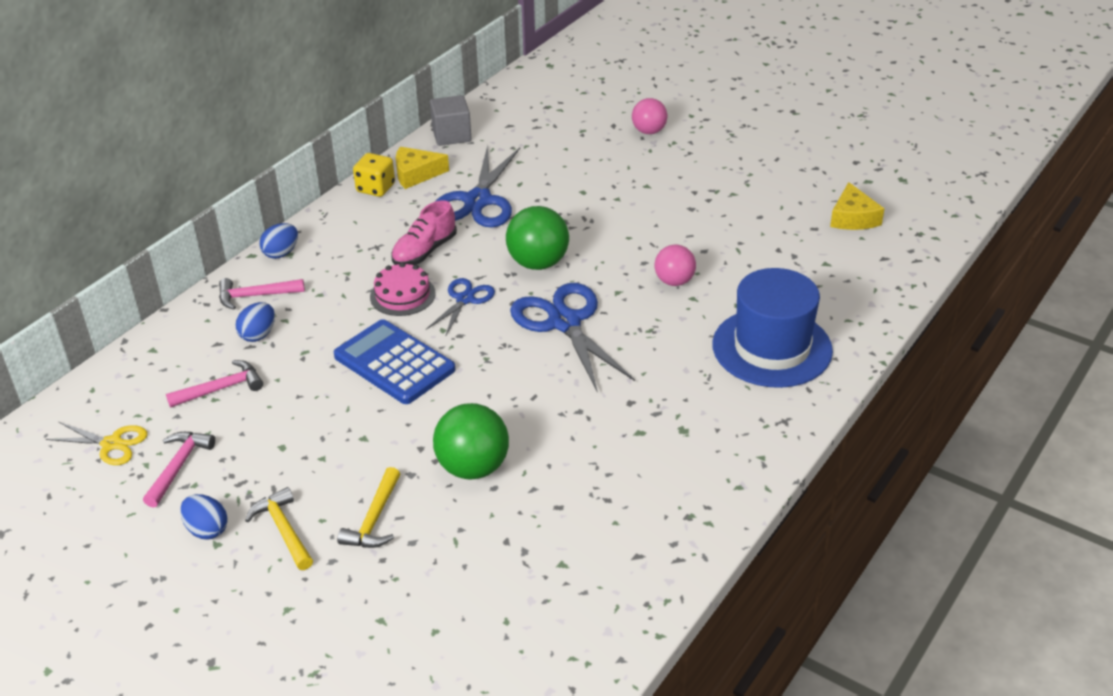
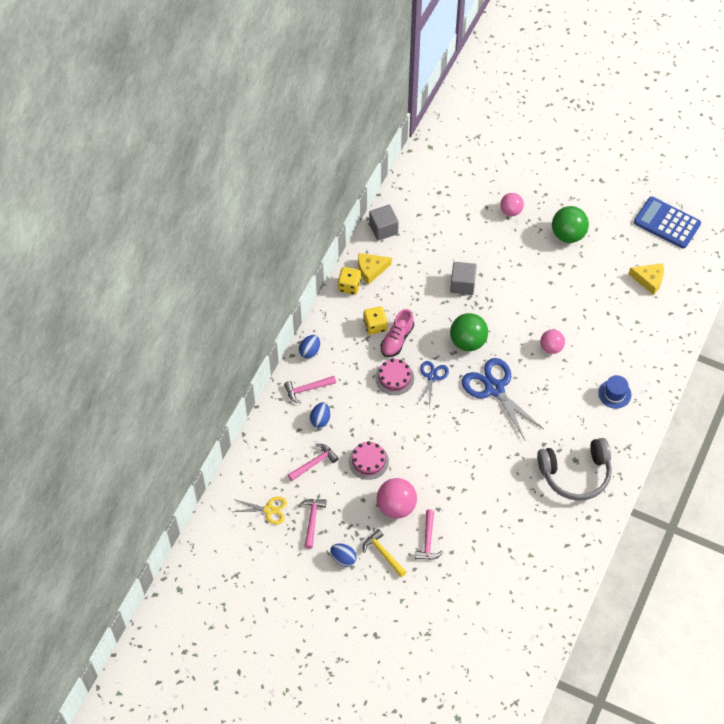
camera: 10 degrees left, 20 degrees up
(314, 395) = (368, 461): none -> pink cake
(336, 462) = (396, 506): none -> pink ball
(374, 519) = (428, 540): yellow hammer -> pink hammer
(394, 363) = (406, 432): blue calculator -> blue calculator (667, 223)
(396, 233) = (375, 325): none -> yellow dice
(473, 467) = (470, 500): green ball -> green ball (568, 234)
(477, 201) = (417, 290): blue scissors -> none
(551, 200) = (462, 284): none -> grey cube
(679, 449) = (575, 473): none -> grey headphones
(772, 348) = (614, 394): blue hat -> blue hat, size x0.49
(853, 218) = (649, 280): yellow cheese -> yellow cheese turned 60 degrees counterclockwise

